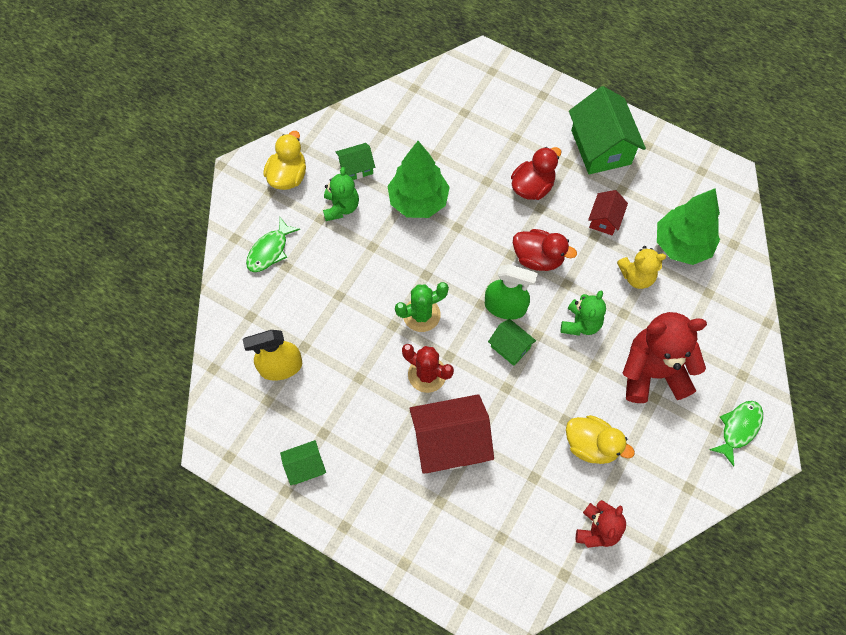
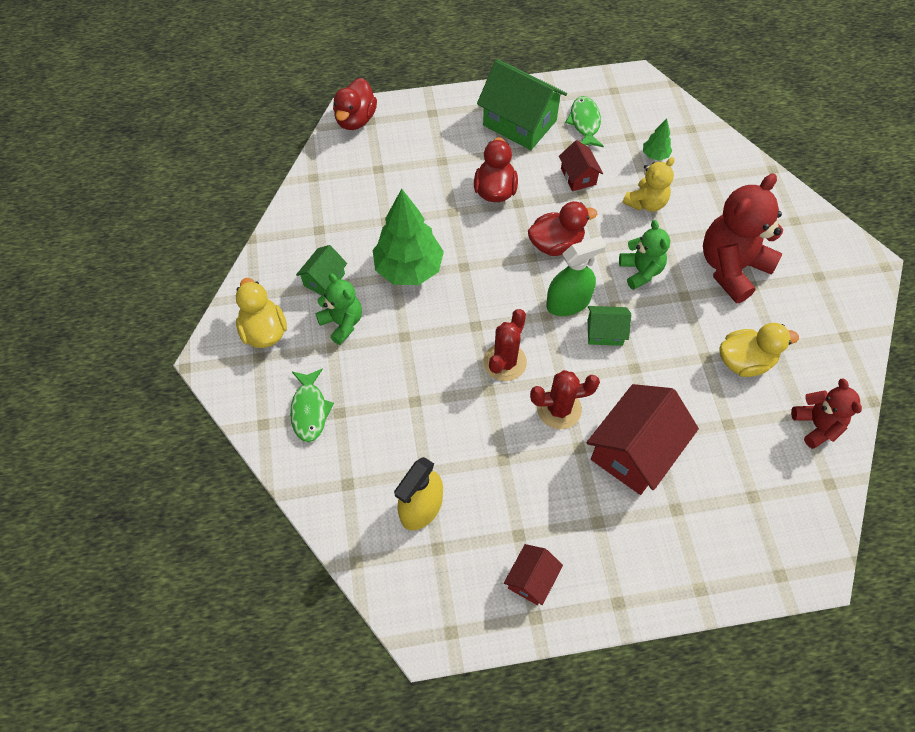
camera: 40 degrees left, 5 degrees down
(305, 466) = (531, 579): green house -> red house
(421, 315) = (505, 362): green cactus -> red cactus
(482, 63) = (355, 119): none -> red duck
(681, 245) = (655, 155): green tree -> green tree, size x0.45
(738, 429) = (833, 263): green fish -> green fish (584, 123)

